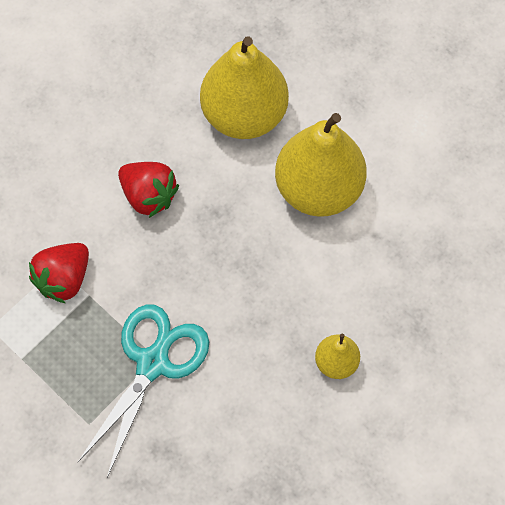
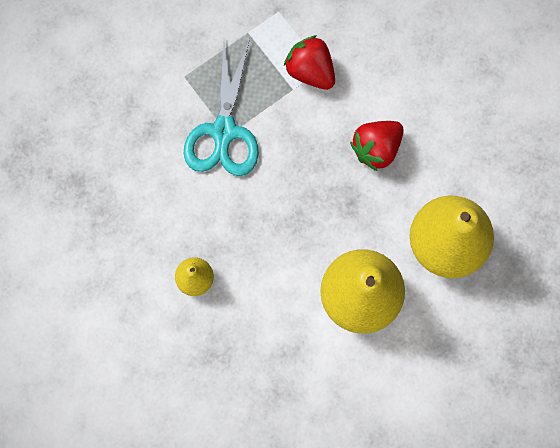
camera: 100 degrees right, 10 degrees up
(153, 363) = (224, 131): turquoise scissors -> turquoise scissors turned 60 degrees clockwise

